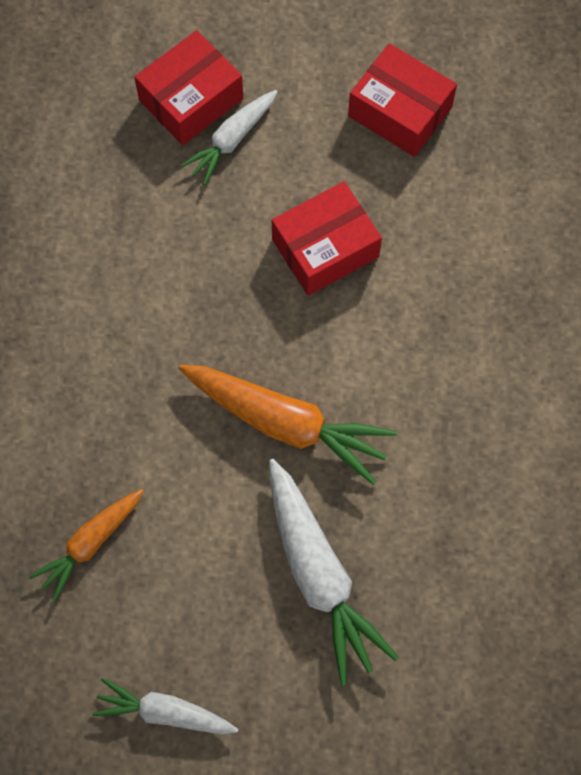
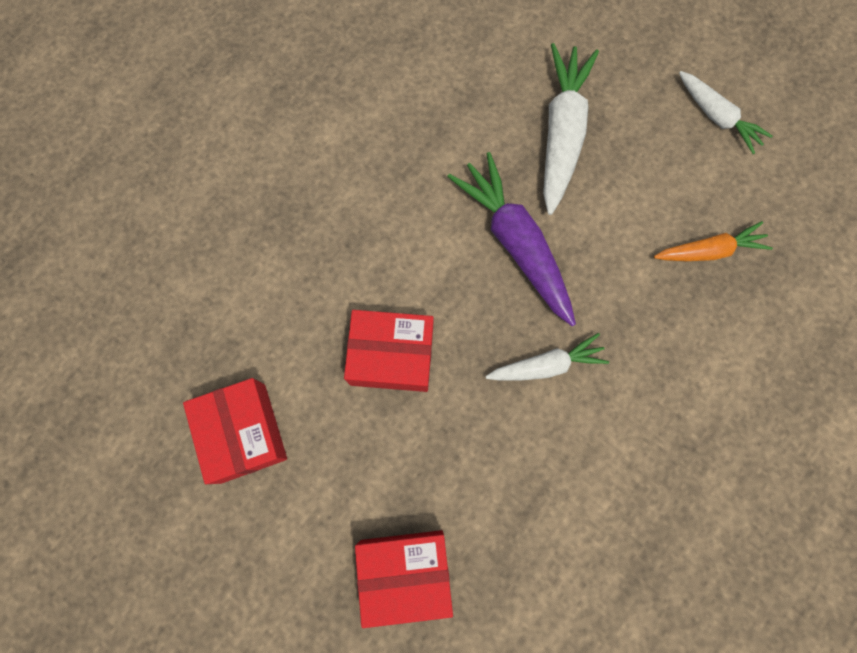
camera: 145 degrees left, 5 degrees up
(232, 140) = (397, 505): white carrot -> white carrot (546, 365)
(286, 423) = (515, 244): orange carrot -> purple carrot

